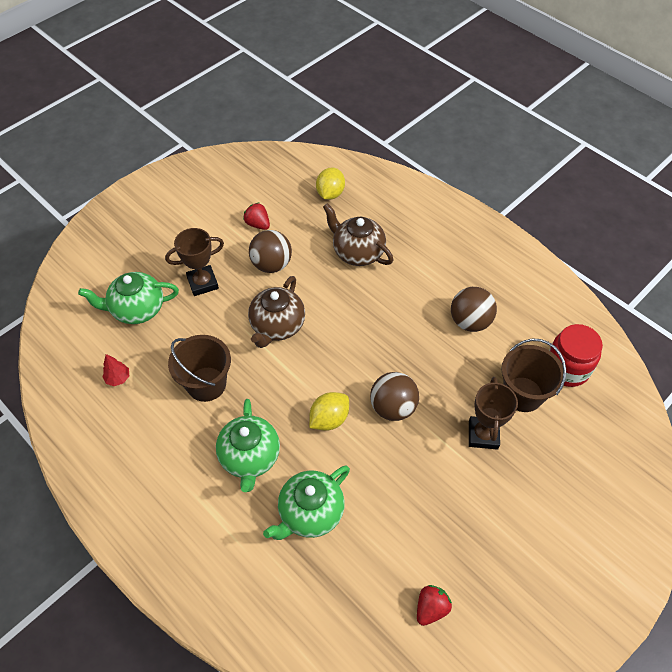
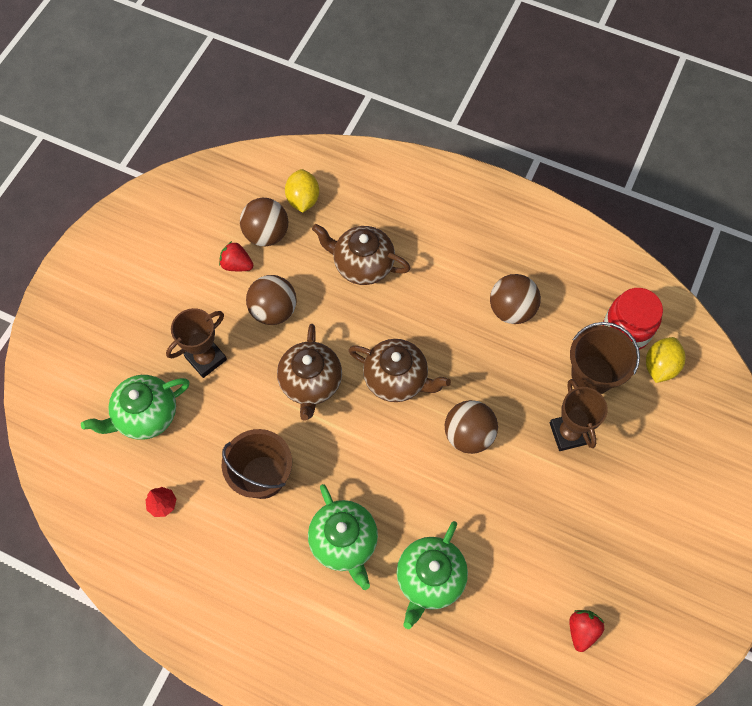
camera: 20 degrees left, 10 degrees up
(291, 209) = (266, 234): none -> brown ball
(329, 419) = (408, 471): yellow lemon -> yellow lemon (660, 366)
(349, 345) = (397, 379): none -> brown teapot

